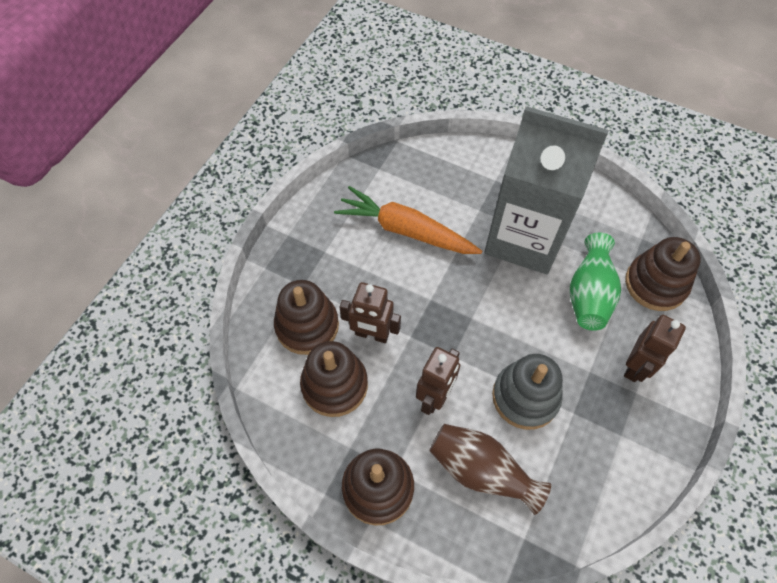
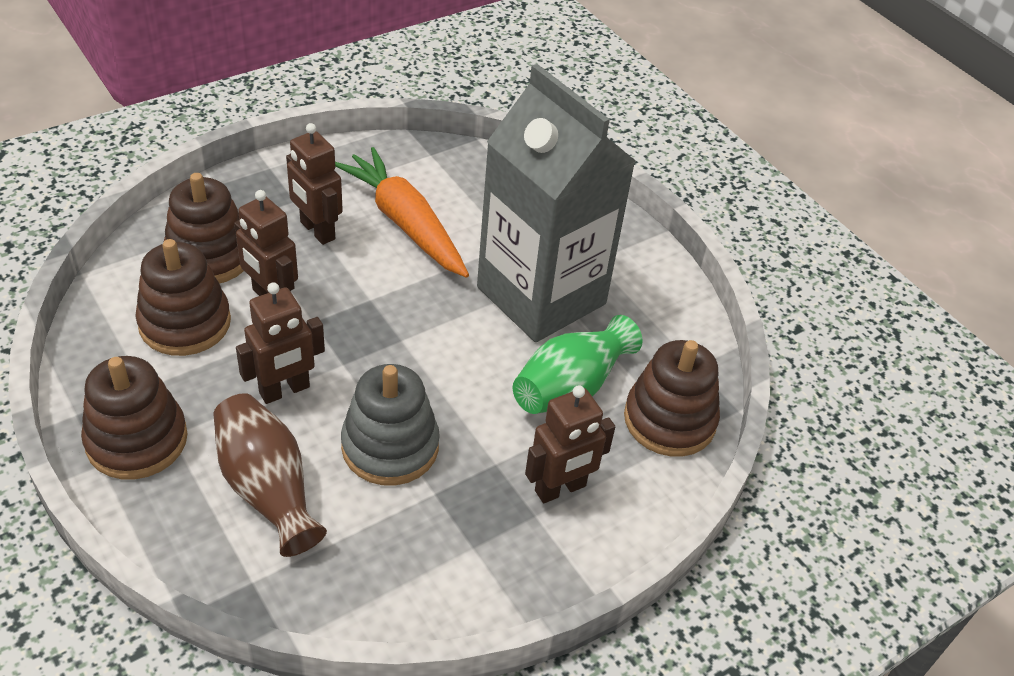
camera: 25 degrees right, 15 degrees down
(357, 267) = (317, 231): none -> brown robot

